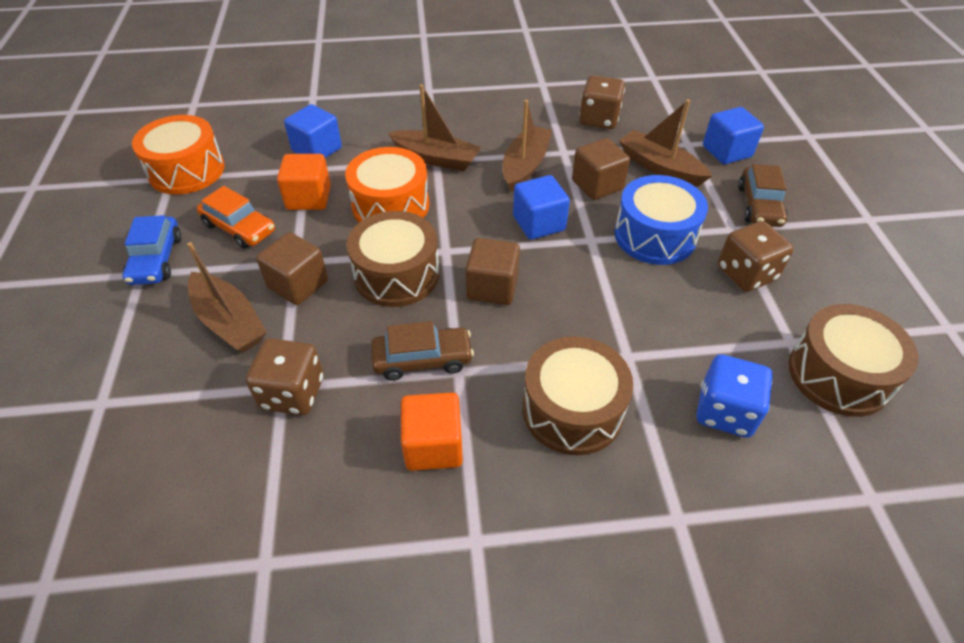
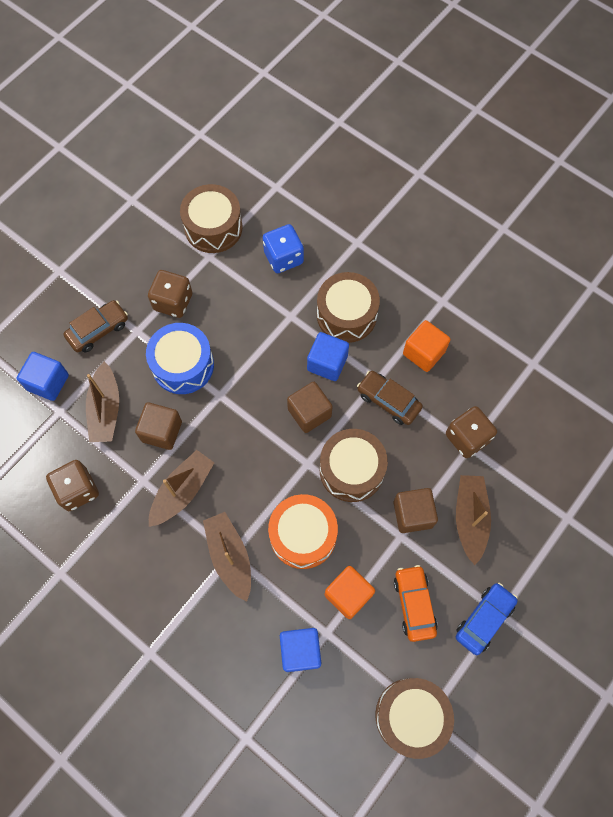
camera: 135 degrees left, 20 degrees up
(187, 170) = (411, 716): orange drum -> brown drum
(525, 166) = (182, 491): brown boat -> brown boat turned 150 degrees clockwise
(539, 223) = (233, 434): blue cube -> blue cube (327, 363)

